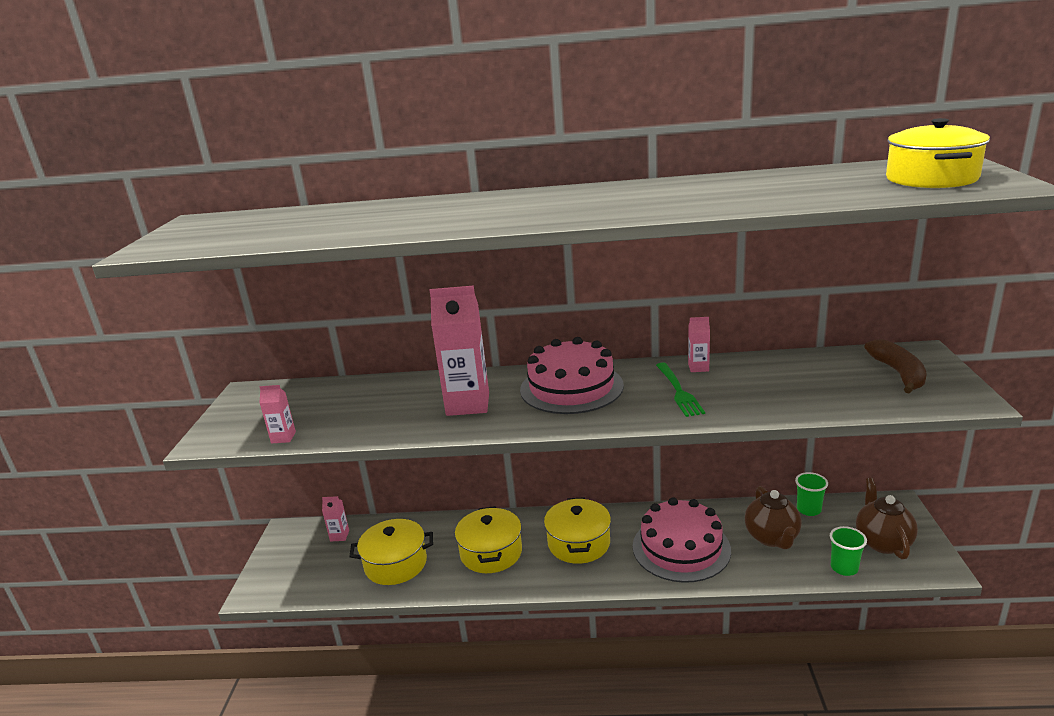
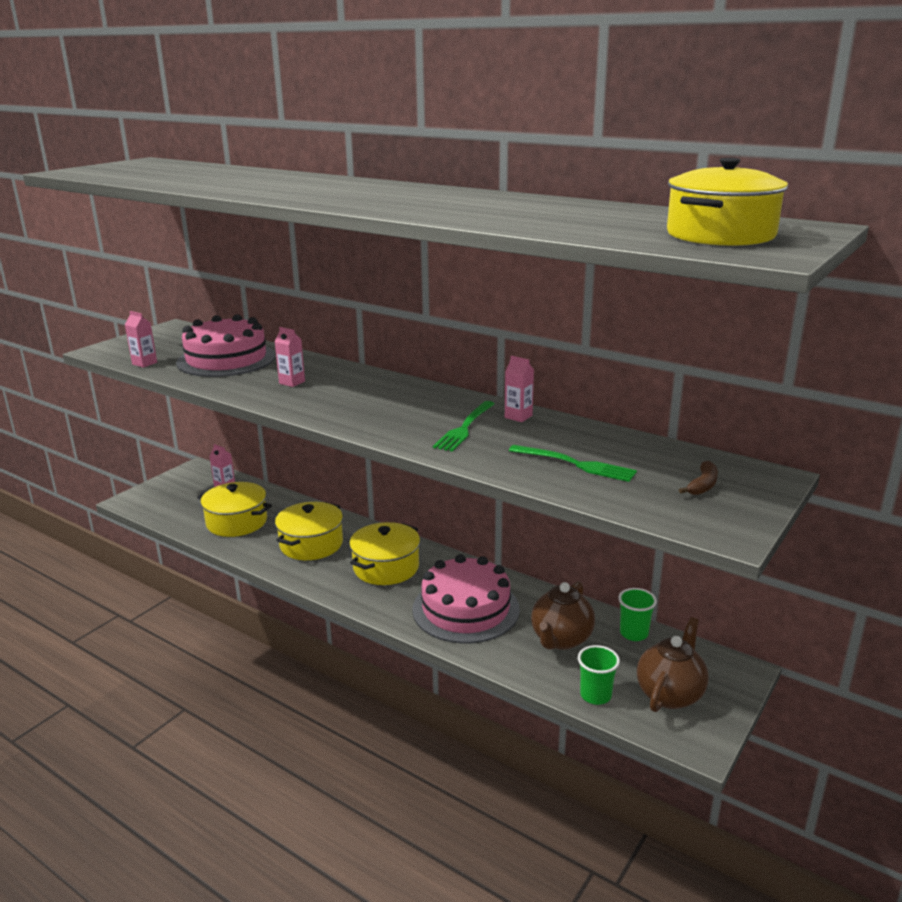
camera: 30 degrees right, 0 degrees up
(468, 404) = (292, 382): pink carton -> pink carton, size x0.46
(571, 387) = (386, 396): pink cake -> pink cake (226, 359)
(802, 389) = (576, 464): none -> green fork
(898, 373) = (702, 485): brown banana -> brown banana, size x0.56

